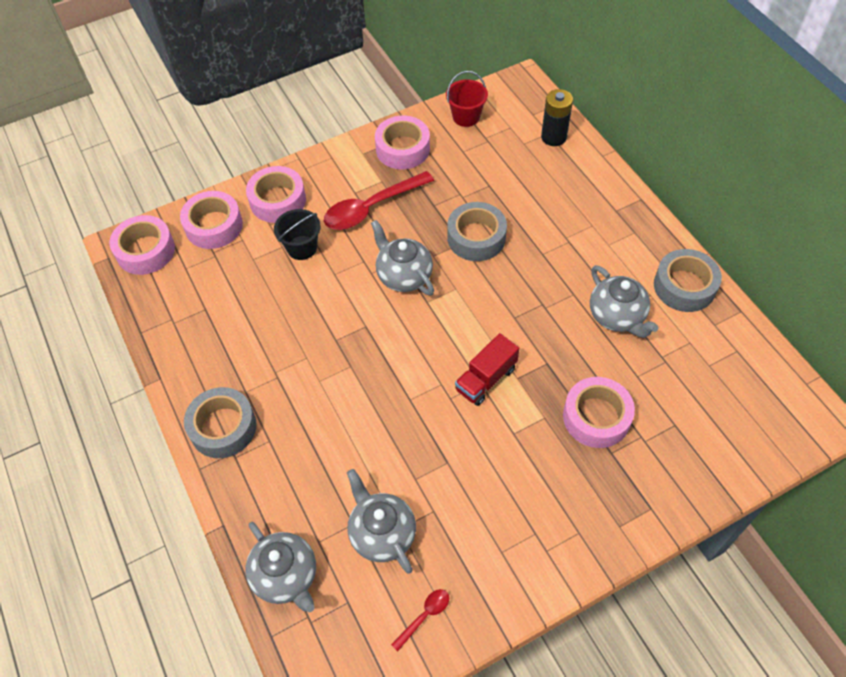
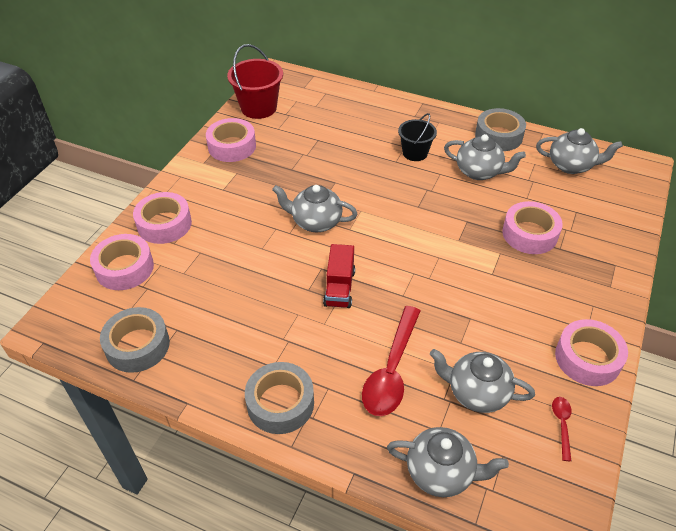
camera: 40 degrees left, 10 degrees down
(145, 251) = (76, 318): pink tape -> pink tape (587, 358)
(302, 248) = (217, 245): black bucket -> black bucket (415, 153)
(372, 208) = (246, 192): red spoon -> red spoon (391, 370)
(466, 117) = (258, 108): red bucket -> red bucket, size x1.53
(476, 237) = (342, 173): grey tape -> grey tape (137, 345)
(486, 379) = (440, 252): red truck -> red truck (339, 288)
(553, 137) = (331, 94): black battery -> none
(730, 369) = (571, 165): none -> grey teapot

